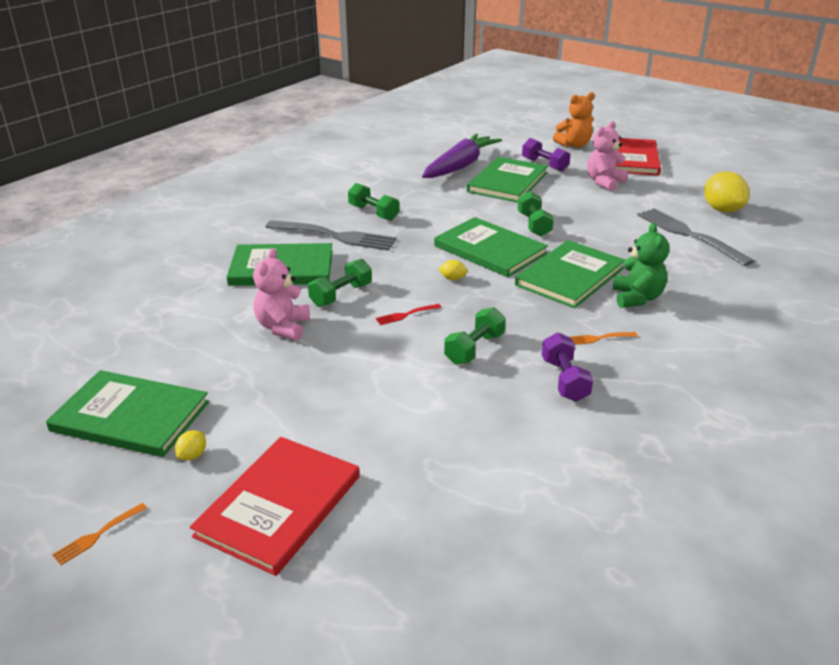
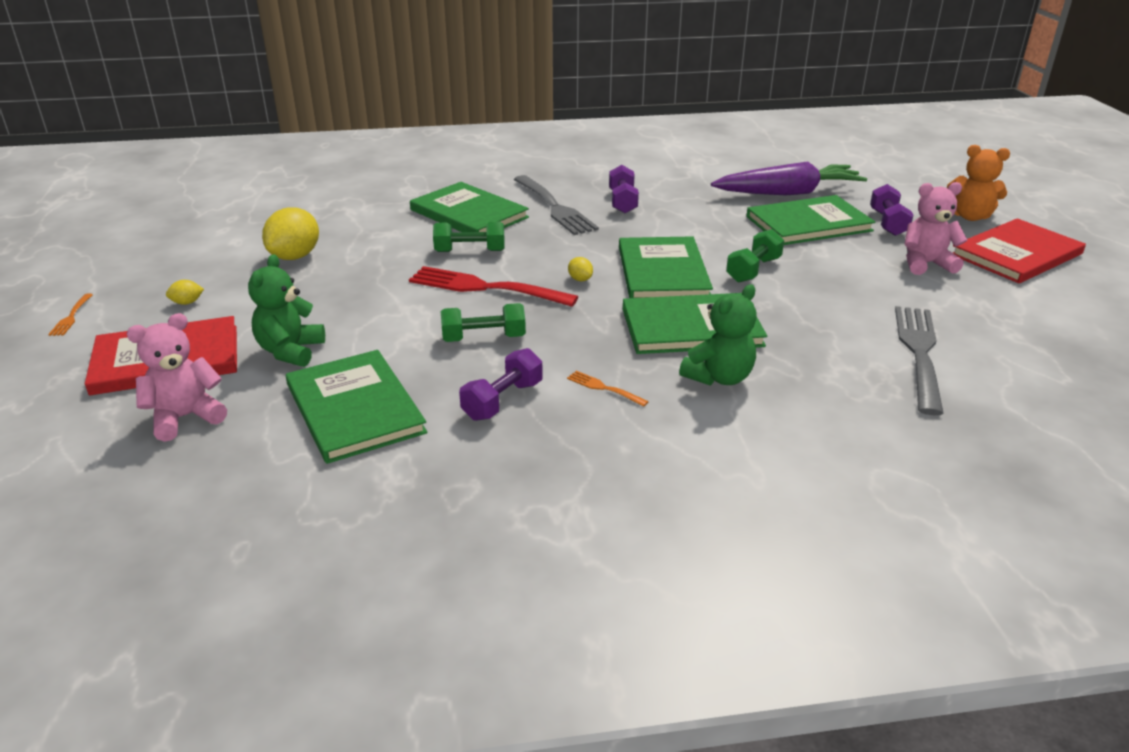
camera: 45 degrees right, 0 degrees up
(98, 534) = (71, 316): orange fork -> orange fork turned 90 degrees counterclockwise
(130, 416) = (204, 262): green book -> green book (354, 408)
(283, 327) = (388, 254): pink teddy bear -> pink teddy bear (185, 417)
(365, 436) = (290, 351): none -> green teddy bear
(373, 213) = (622, 202): green dumbbell -> purple dumbbell
(406, 314) = (487, 288): red fork -> red fork, size x2.32
(722, 209) = (1029, 349): yellow lemon -> yellow lemon (295, 256)

